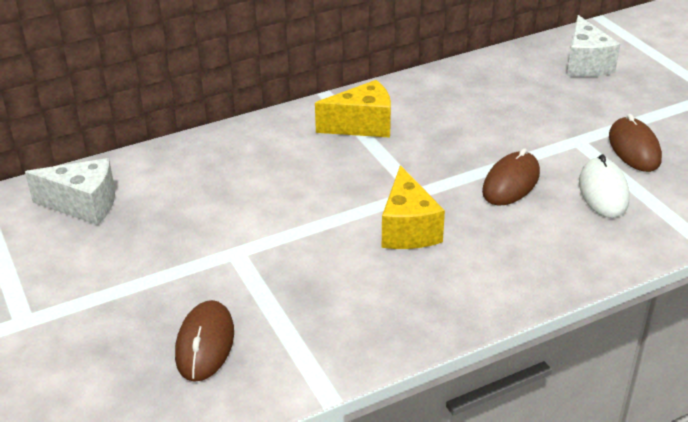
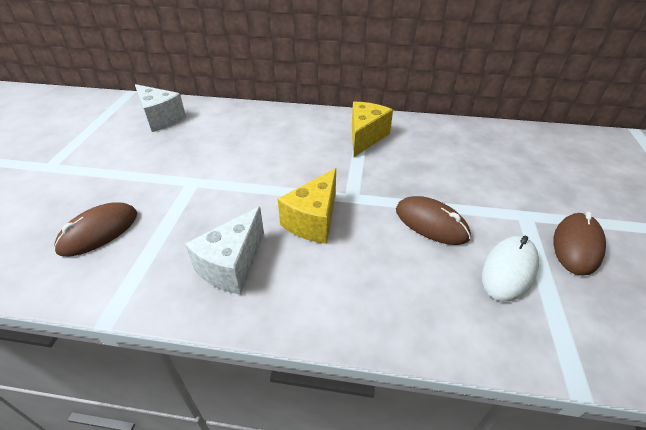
camera: 35 degrees right, 5 degrees up
(362, 126) = (365, 137): yellow cheese -> yellow cheese turned 90 degrees counterclockwise
(511, 183) = (431, 223): brown mouse -> brown mouse turned 60 degrees clockwise
(585, 64) = (589, 159): white cheese -> white cheese (232, 265)

